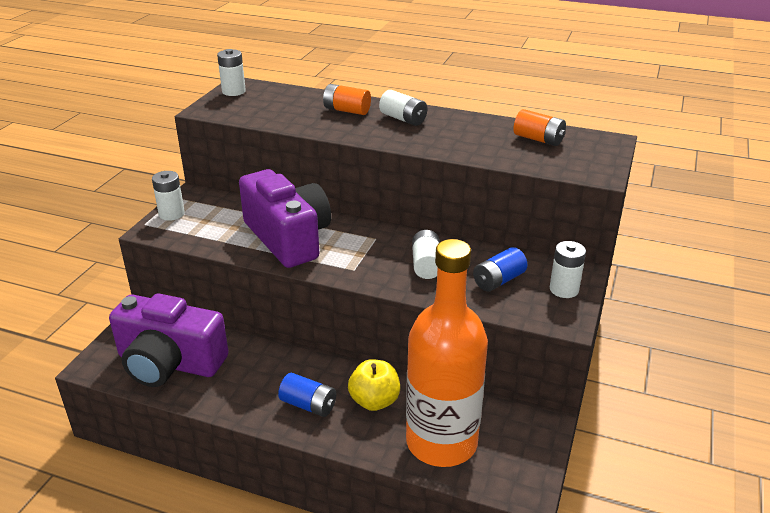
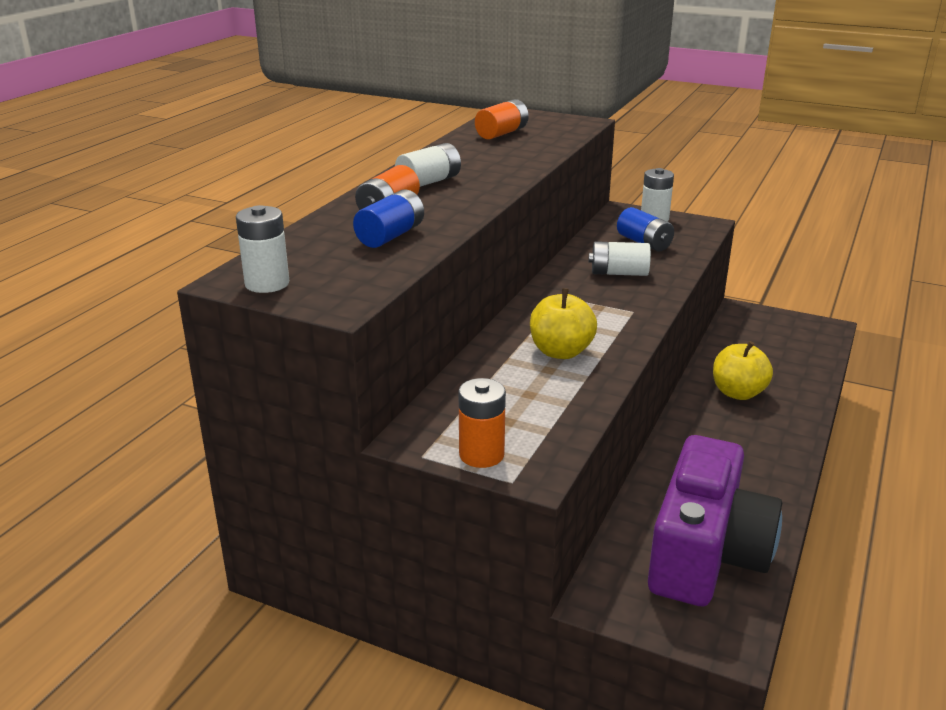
camera: 85 degrees left, 5 degrees down
(171, 214) = (481, 455): white battery -> orange battery
(288, 238) = (561, 352): purple camera -> yellow apple
(308, 405) = (756, 434): blue battery -> blue battery (390, 236)
(441, 442) = (785, 360): orange bottle -> none

